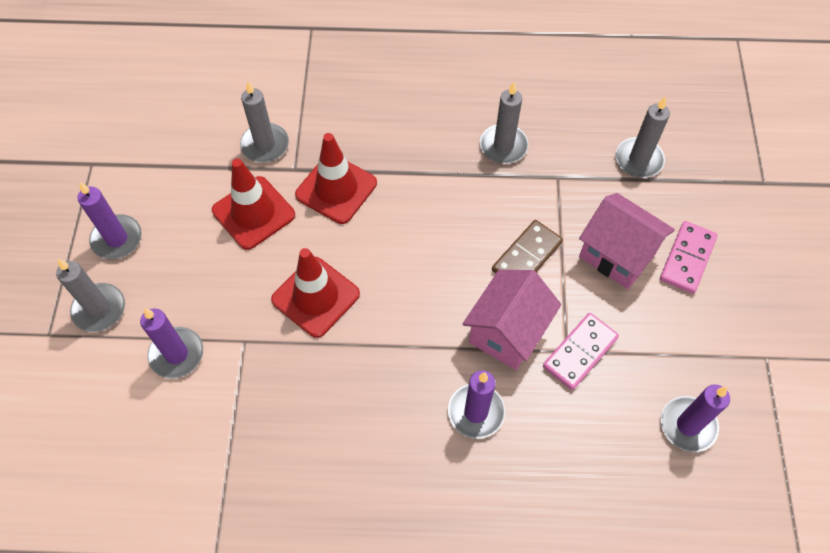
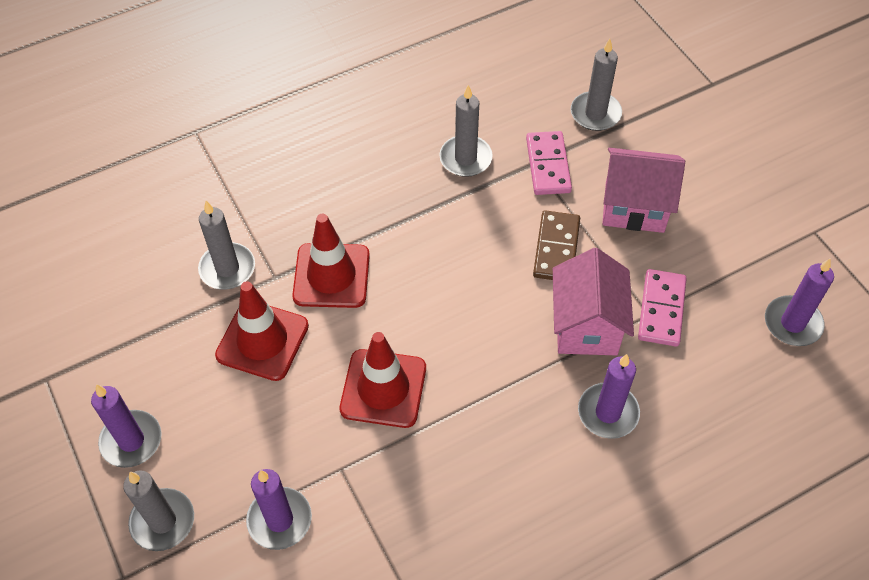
camera: 30 degrees left, 5 degrees down
(687, 258) = (695, 180): pink domino -> pink domino (548, 165)

